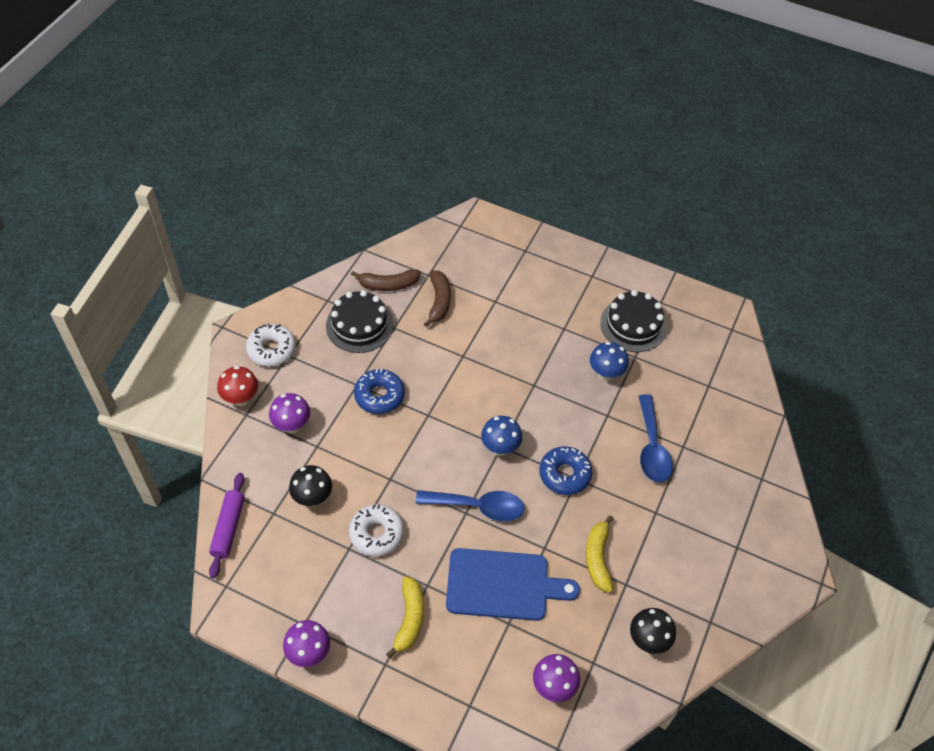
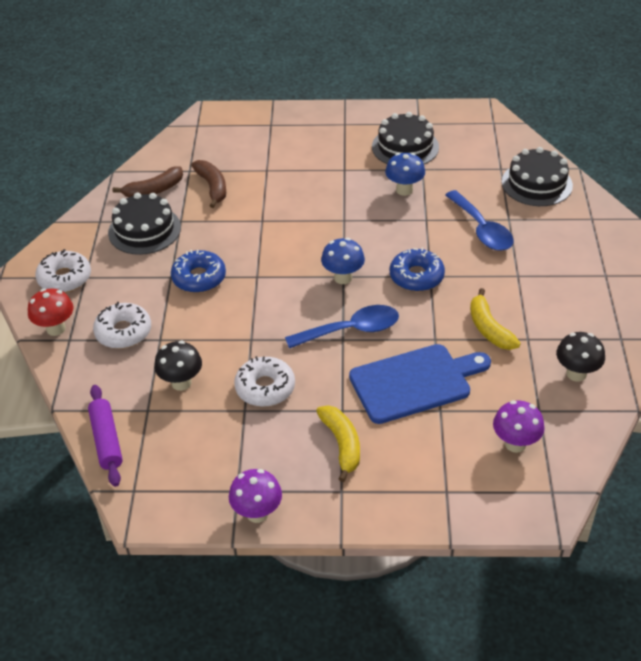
camera: 20 degrees left, 10 degrees down
(292, 426) = (123, 332): purple mushroom -> white donut
(732, 417) = (536, 184): none -> black cake

